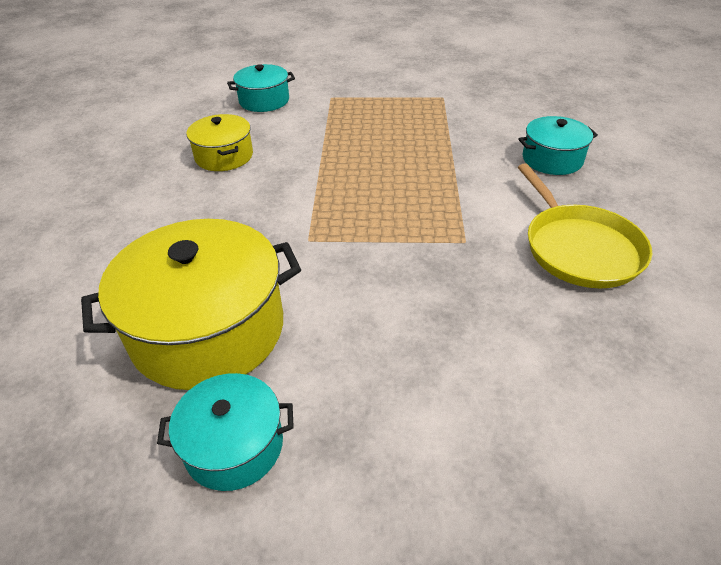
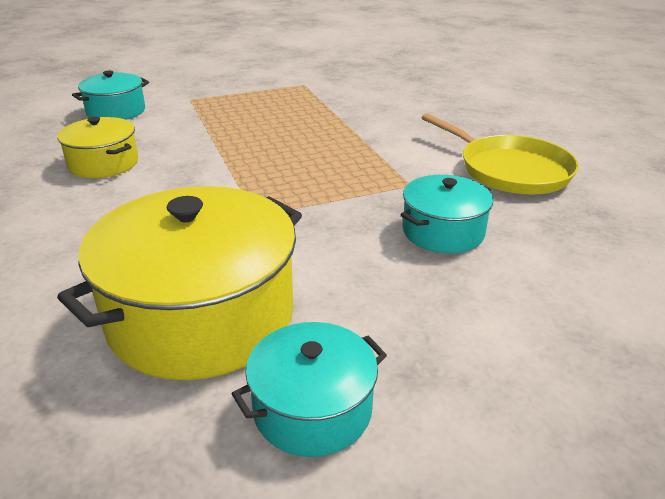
camera: 25 degrees left, 10 degrees down
(552, 159) = (437, 114): turquoise pot -> turquoise pot (443, 232)

